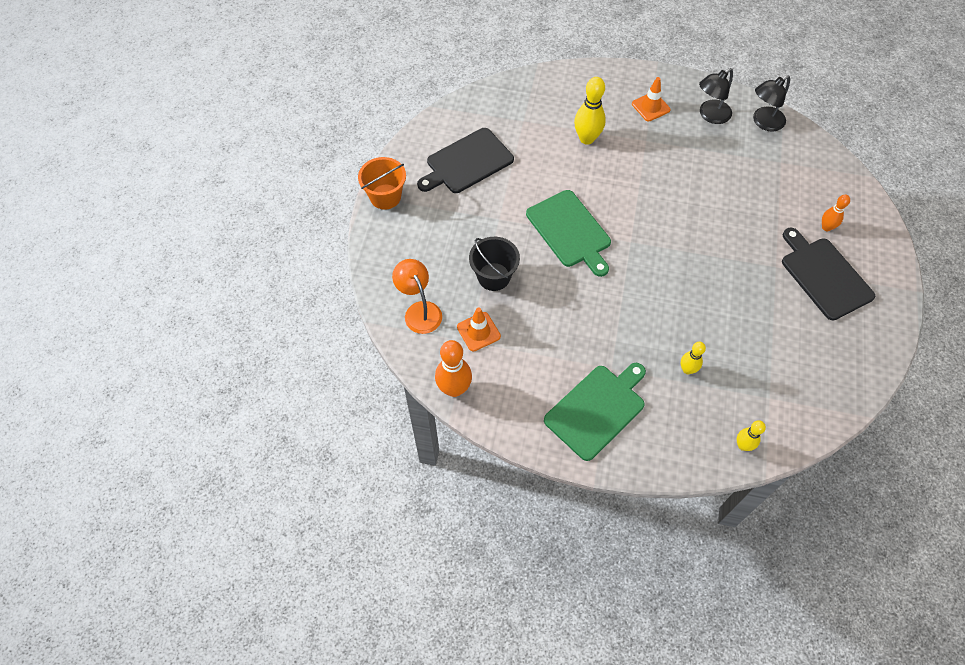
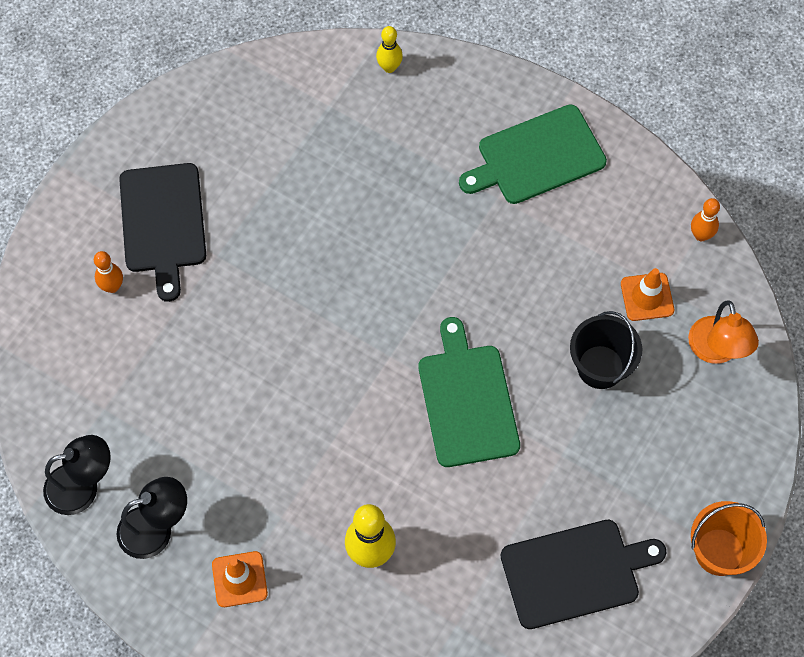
camera: 160 degrees left, 5 degrees up
(454, 389) = (701, 235): orange bowling pin -> orange bowling pin, size x0.59
(687, 369) = (406, 166): yellow bowling pin -> none

